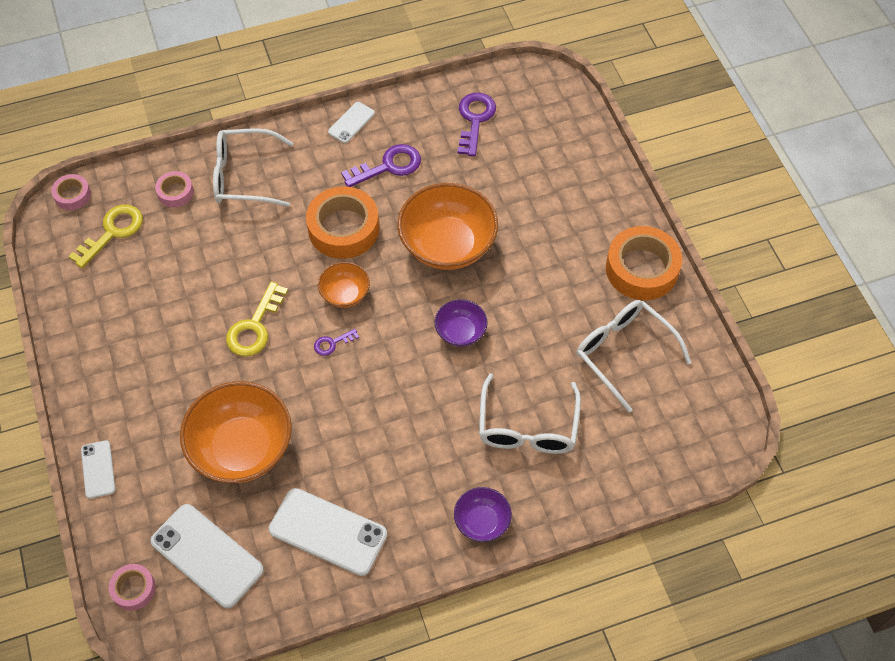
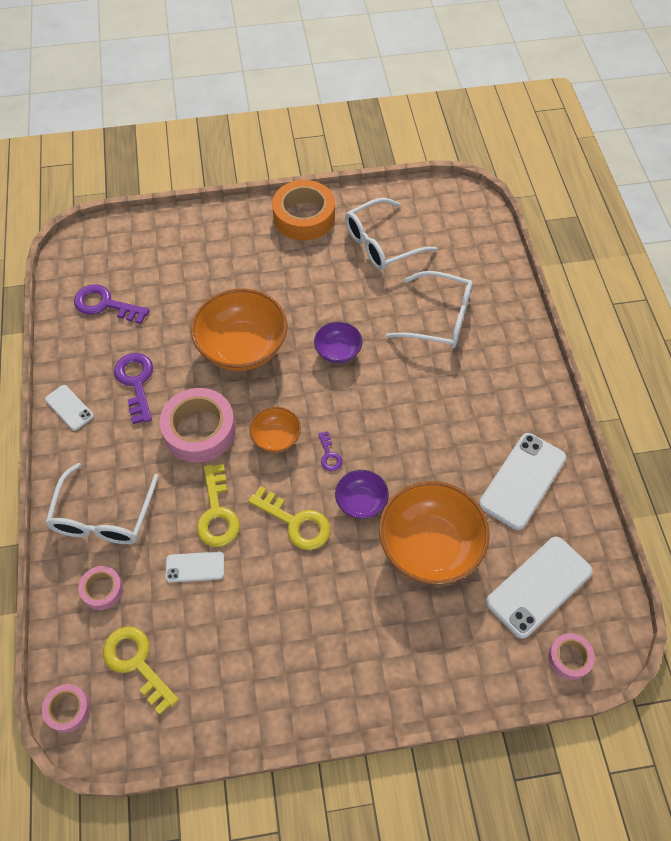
camera: 80 degrees left, 0 degrees up
(98, 469) = (436, 689): white phone -> white phone (195, 567)
(257, 261) = (217, 513): none -> yellow key
(343, 228) = (199, 430): orange tape -> pink tape
(482, 521) = (522, 364): purple bowl -> purple bowl (361, 502)

